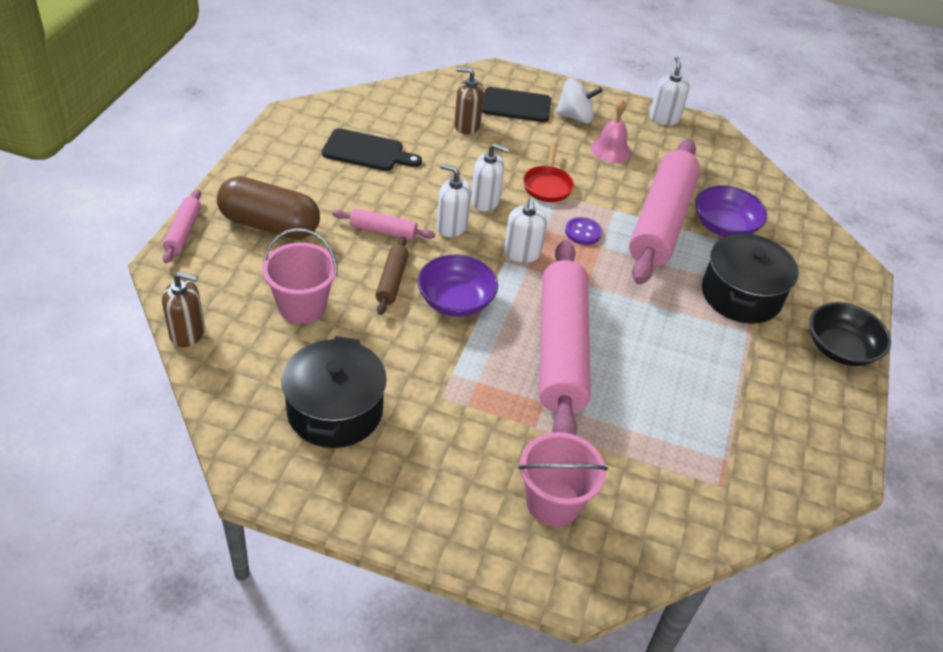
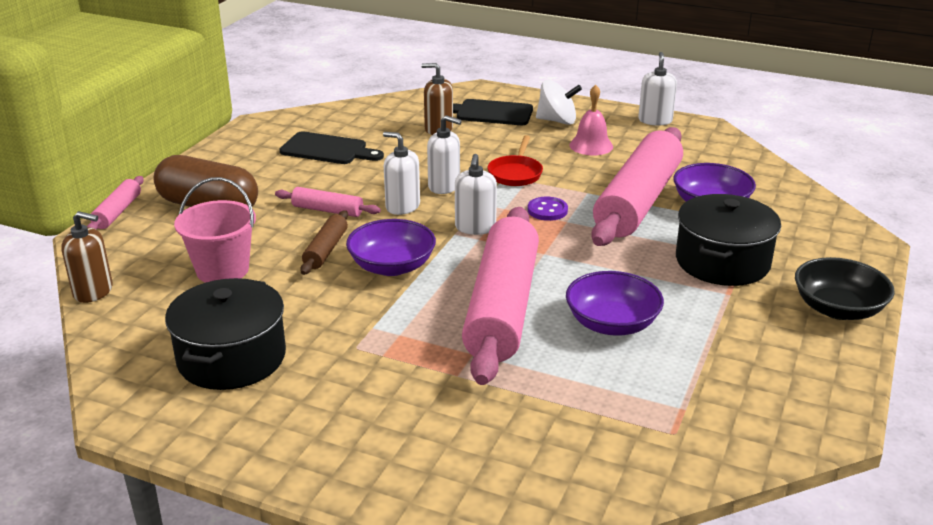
camera: 10 degrees right, 15 degrees down
(553, 502) = (464, 444): pink bucket -> none
(657, 367) = (612, 324): none -> purple bowl

